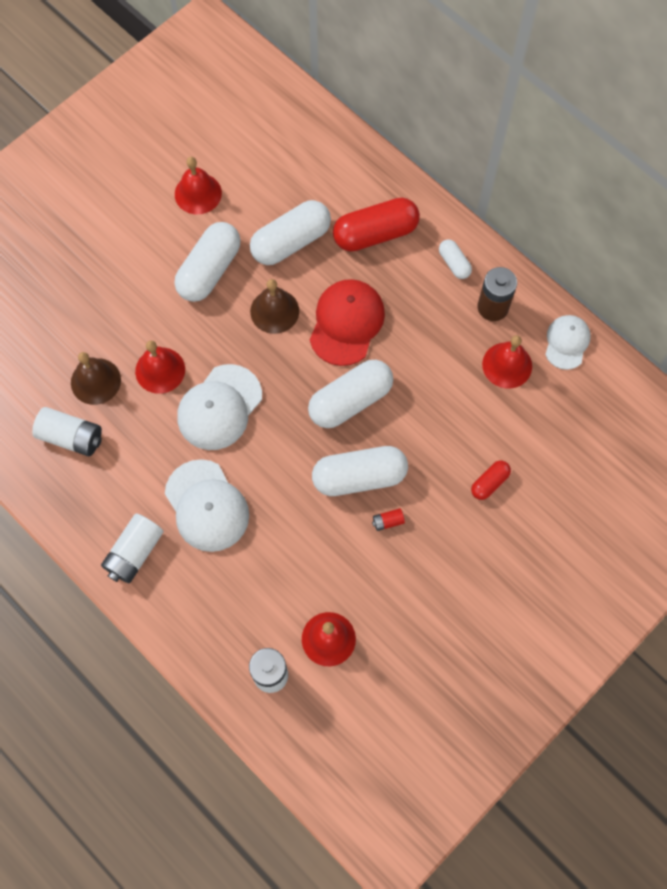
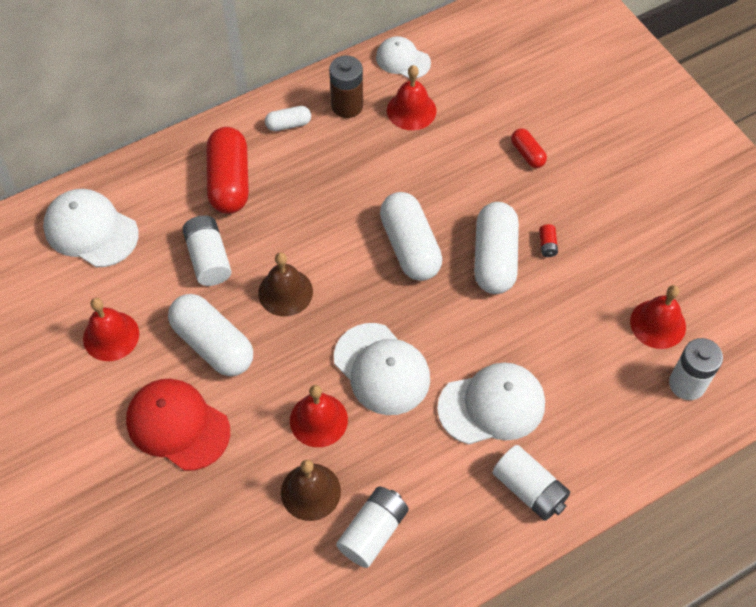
camera: 75 degrees left, 10 degrees down
(291, 242) = (208, 258): white capsule -> white battery
(293, 145) = (91, 230): none -> white cap
(346, 323) = (322, 230): red cap -> red cap (178, 425)

